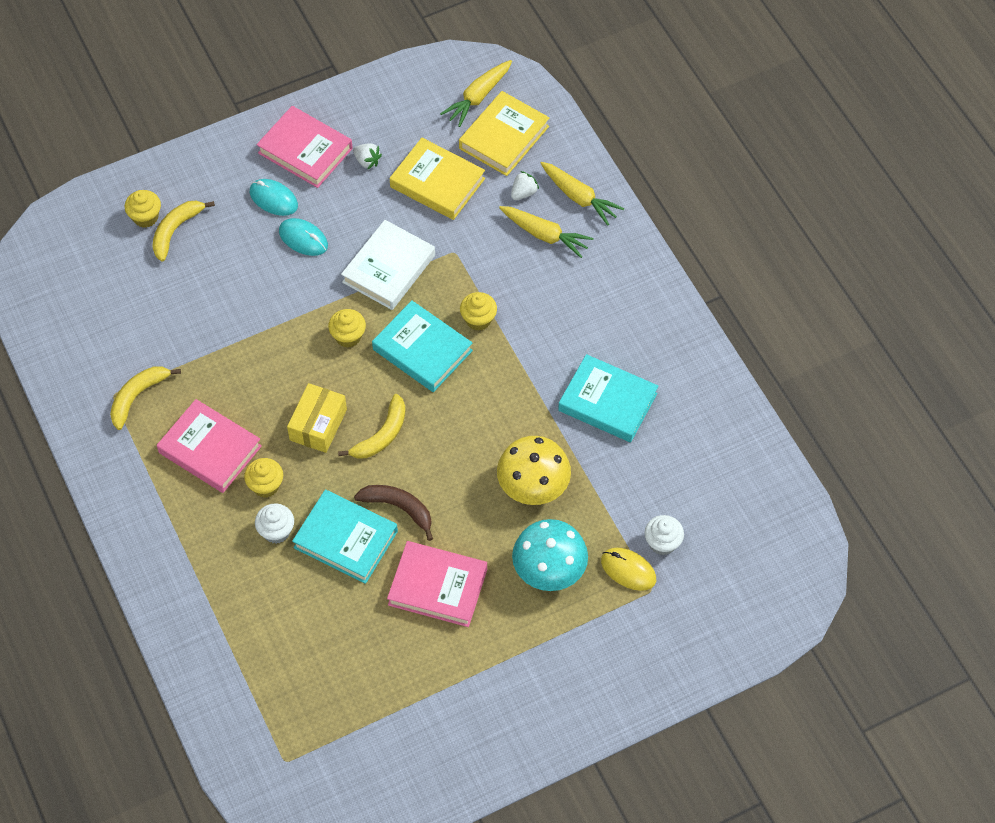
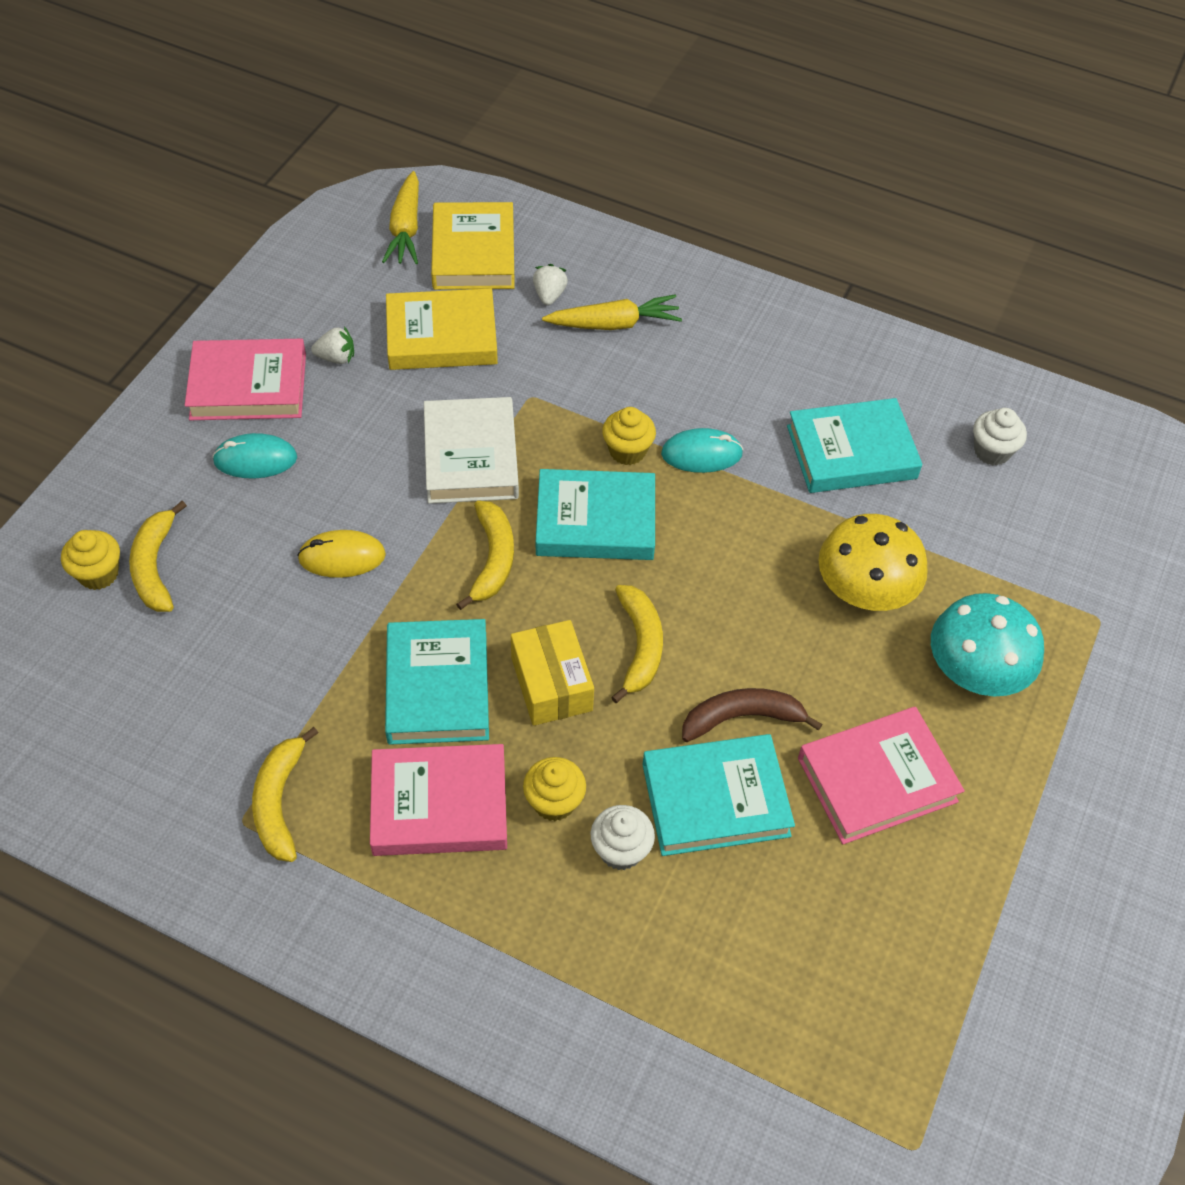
camera: 40 degrees left, 5 degrees down
(260, 388) = (438, 687): none -> turquoise book
(303, 238) = (334, 482): turquoise mouse -> turquoise mouse (701, 454)
(348, 336) = (492, 559): yellow cupcake -> yellow banana
(579, 198) = (614, 268): yellow carrot -> none
(628, 570) = (1055, 614): yellow mouse -> yellow mouse (342, 557)
(662, 543) = (1058, 562): white cupcake -> white cupcake (992, 451)

